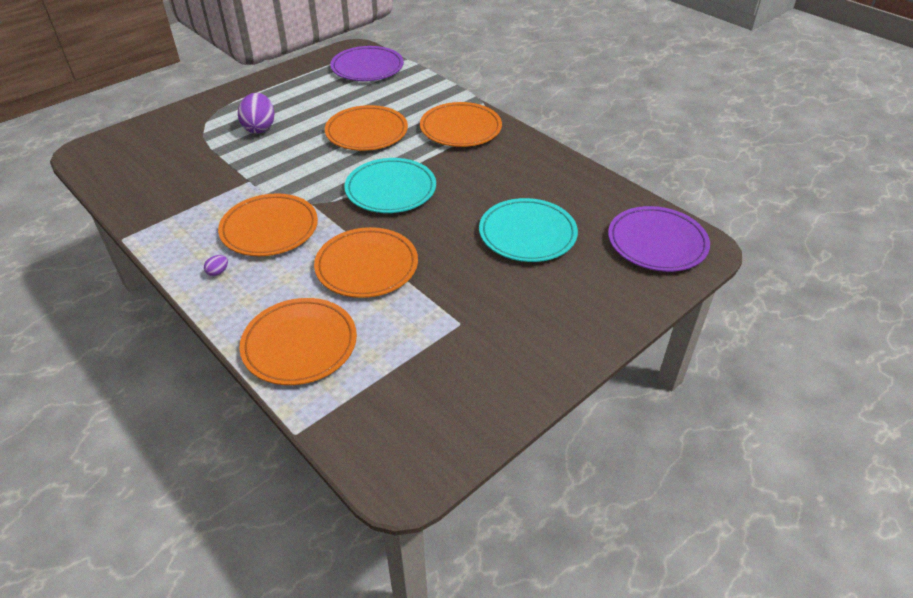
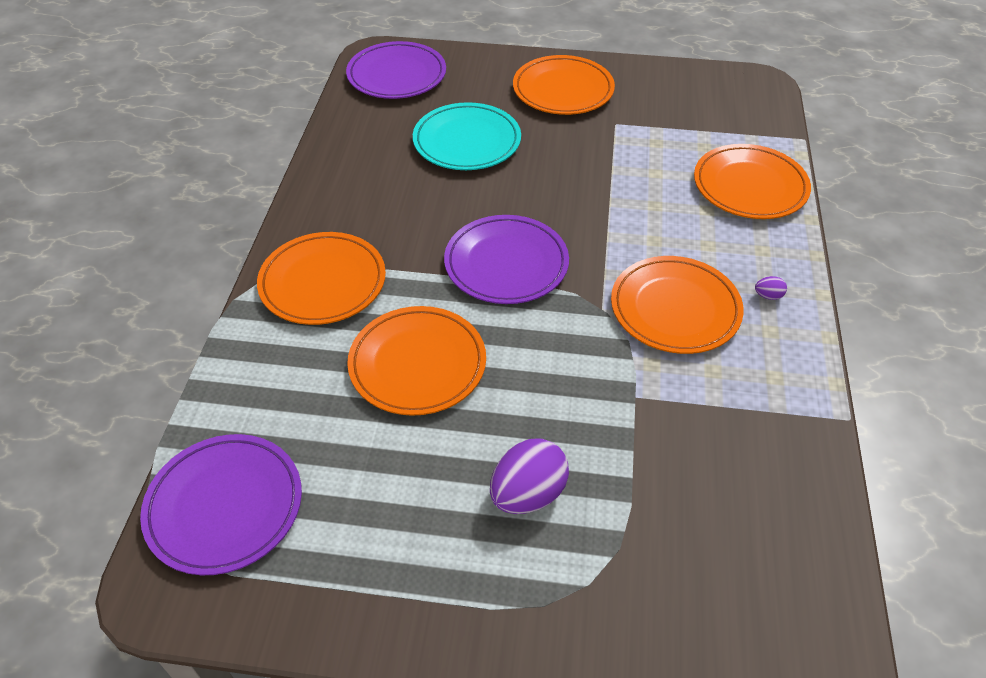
camera: 130 degrees left, 5 degrees up
(367, 266) = (628, 207): orange plate -> orange plate (563, 90)
(391, 189) = (506, 264): turquoise plate -> purple plate

